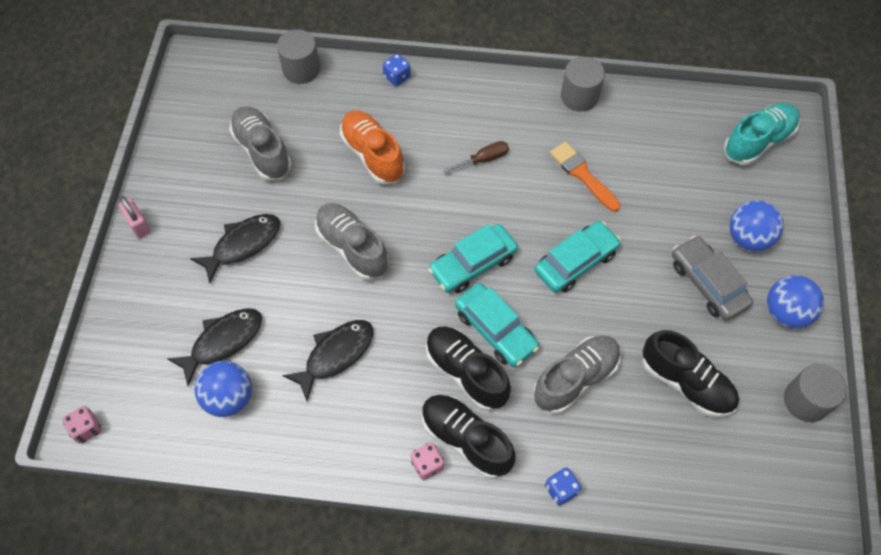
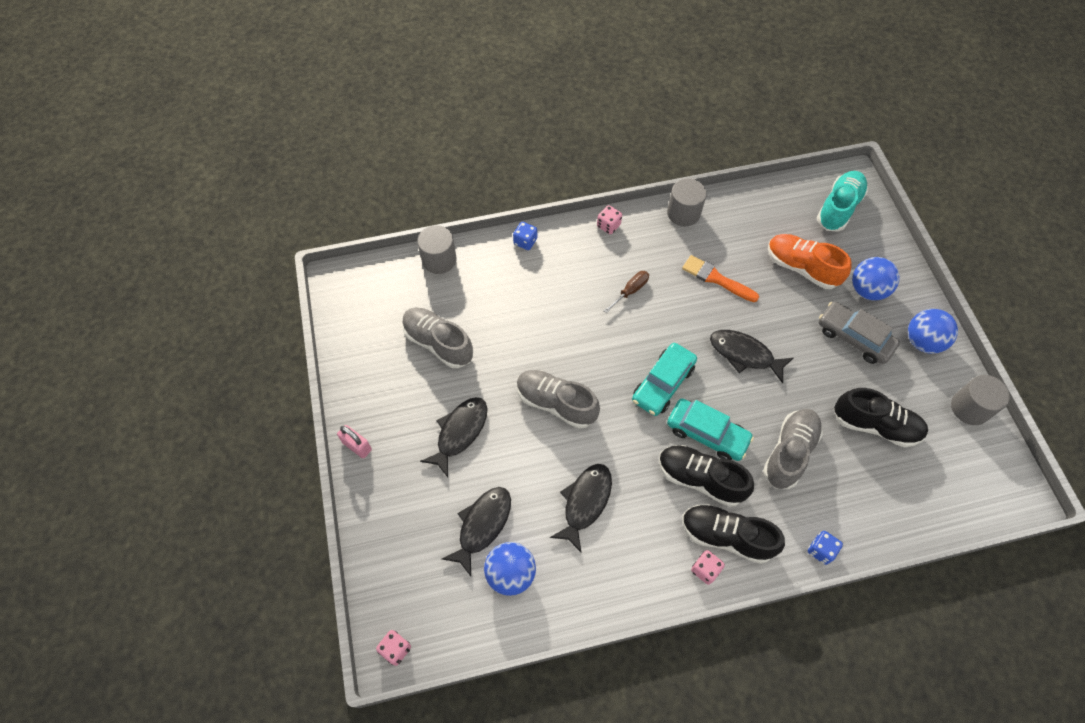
camera: 20 degrees left, 0 degrees up
(372, 155) = (536, 316): orange shoe -> orange shoe (801, 268)
(492, 86) = (608, 226): none -> pink dice
(575, 262) = (744, 354): turquoise car -> black fish

